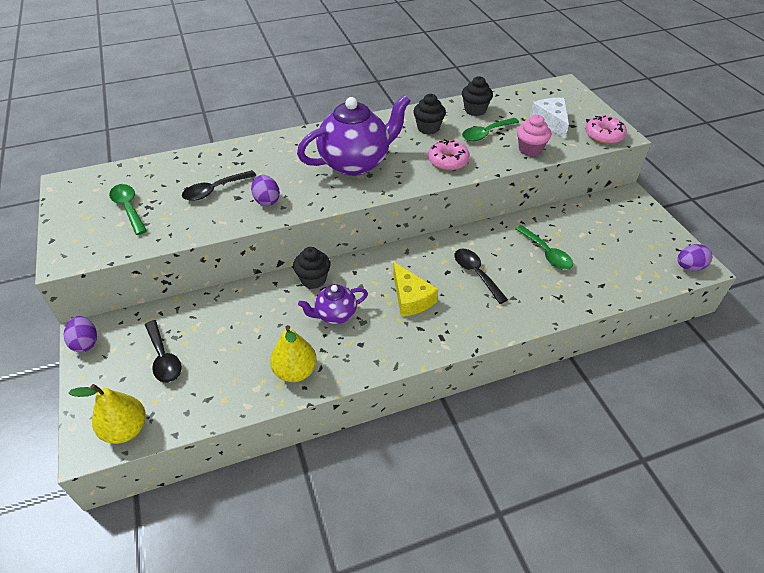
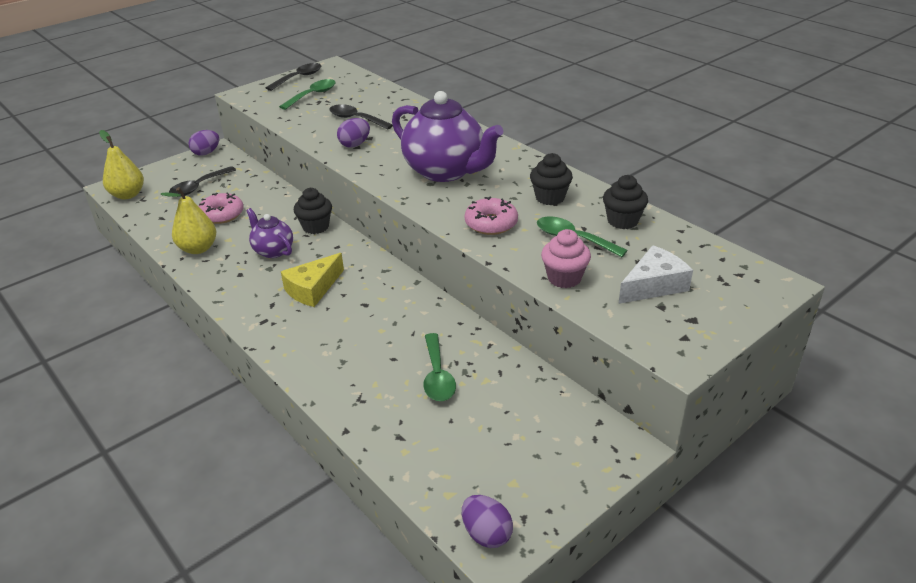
camera: 70 degrees right, 10 degrees down
(476, 274) = (370, 325): black spoon -> black spoon (298, 78)
(546, 253) = (437, 375): green spoon -> green spoon turned 45 degrees counterclockwise
(604, 135) = (660, 339): pink donut -> pink donut (222, 214)

